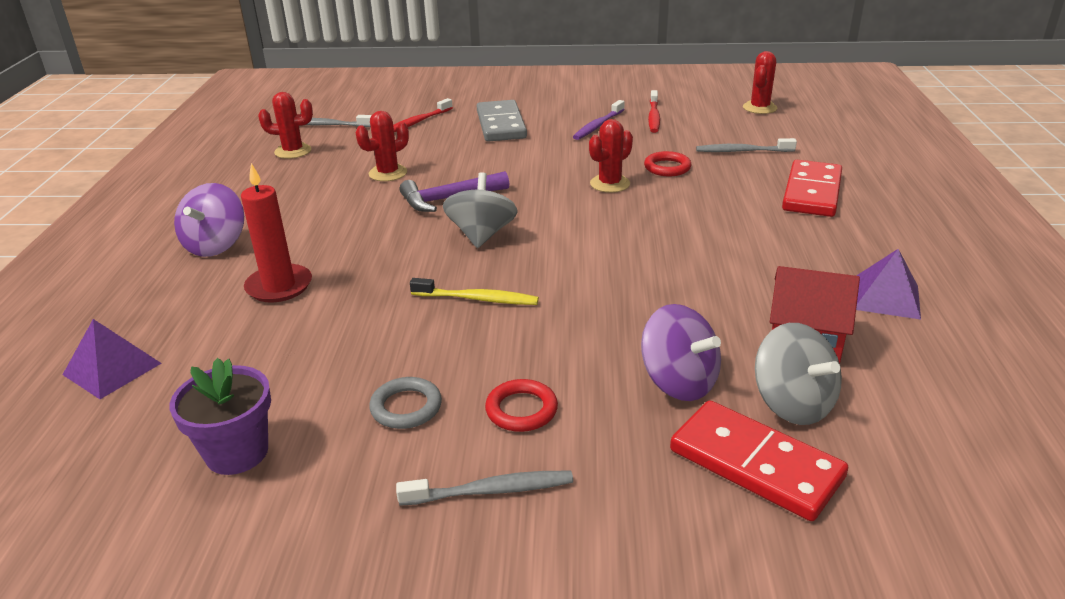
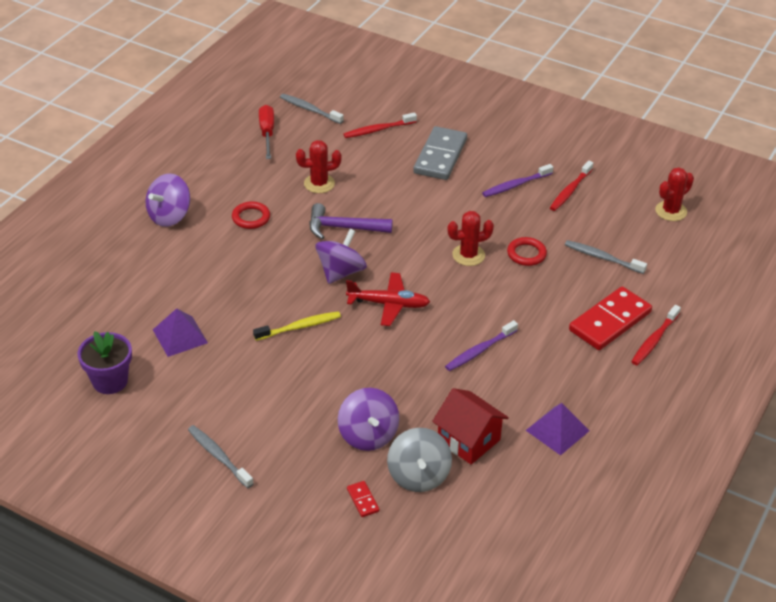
camera: 25 degrees right, 10 degrees up
(112, 369) = (71, 298): purple pyramid -> purple pyramid (180, 336)
(279, 286) = (189, 269): red candle -> none
(293, 151) = (267, 133): red cactus -> red screwdriver
(406, 407) = (209, 388): grey ring -> none
(477, 299) = (299, 327): yellow toothbrush -> yellow toothbrush turned 60 degrees counterclockwise
(481, 235) = (341, 272): grey spinning top -> purple spinning top
(491, 491) = (218, 456): grey toothbrush -> grey toothbrush turned 150 degrees counterclockwise
(521, 410) = (268, 416): red ring -> red ring (251, 218)
(566, 246) = (388, 304): none -> red plane
(714, 255) = (479, 351): none -> purple toothbrush
(755, 464) = (362, 500): red domino -> red domino, size x0.42
(871, 194) = (654, 340): none -> red toothbrush

